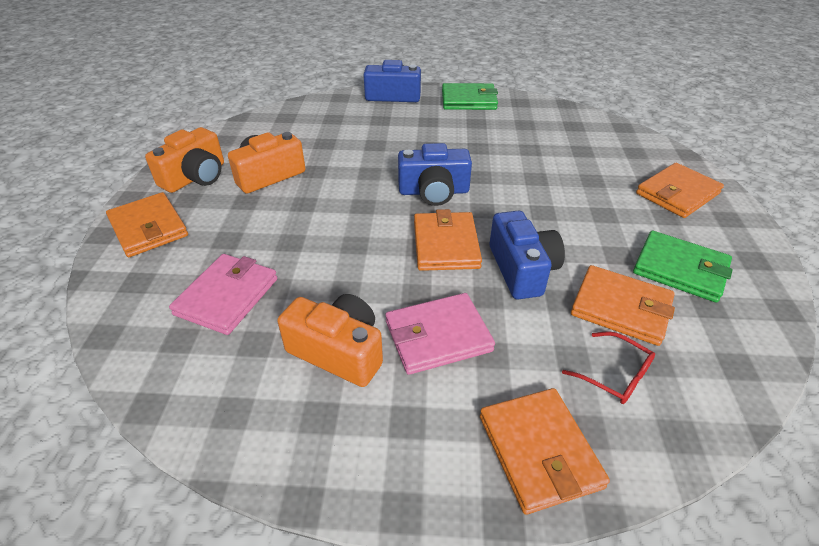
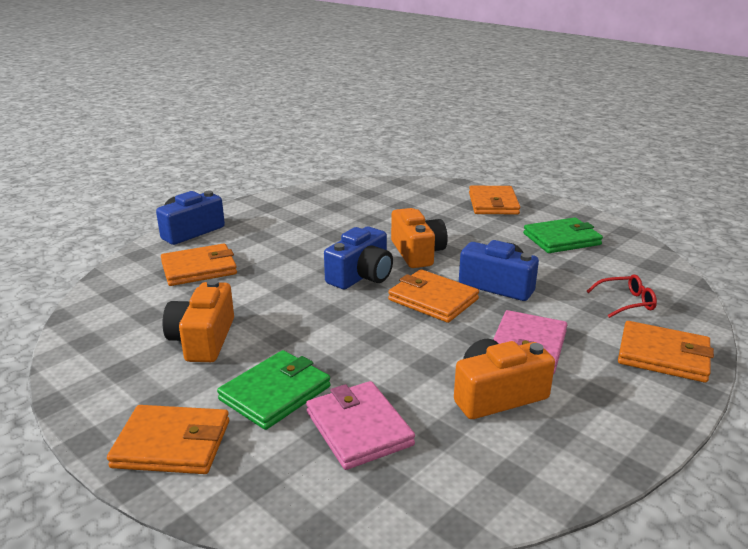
camera: 50 degrees left, 15 degrees down
(195, 177) = (127, 382): orange camera -> orange camera (417, 252)
(468, 100) = (262, 208): green wallet -> green wallet (275, 393)
(620, 308) = (573, 272): orange wallet -> orange wallet (199, 268)

